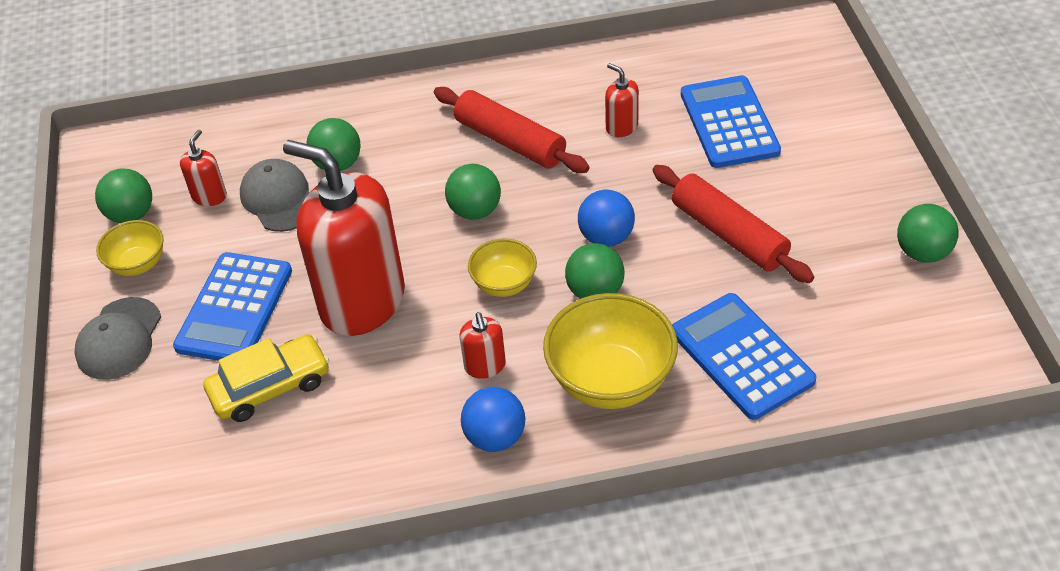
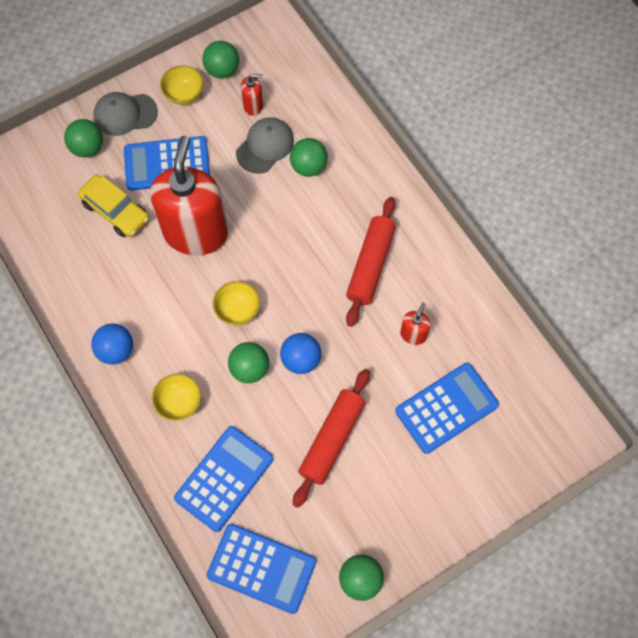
camera: 65 degrees right, 20 degrees up
(475, 211) = (296, 268): green ball -> green ball (87, 148)
(485, 366) = (168, 324): red soap dispenser -> none
(610, 381) = (179, 403): yellow bowl -> yellow bowl, size x0.56
(881, 347) = (261, 568): none -> blue calculator

